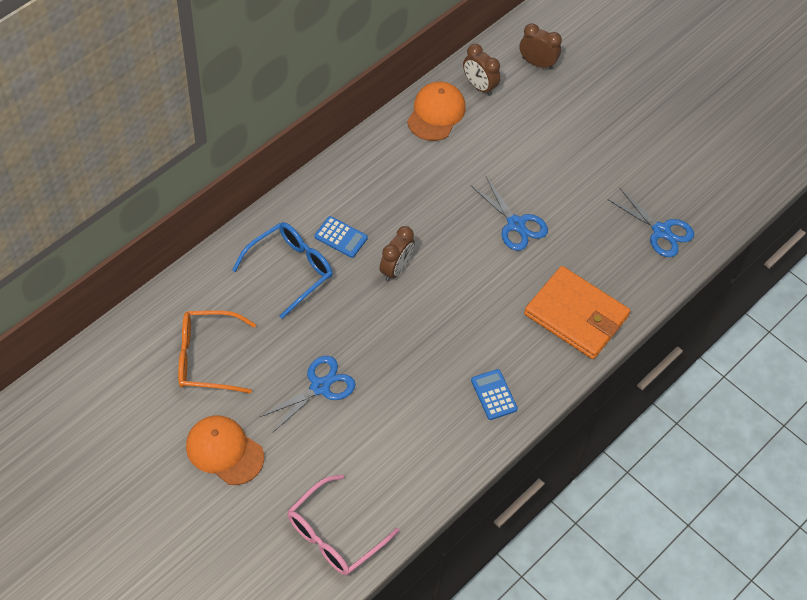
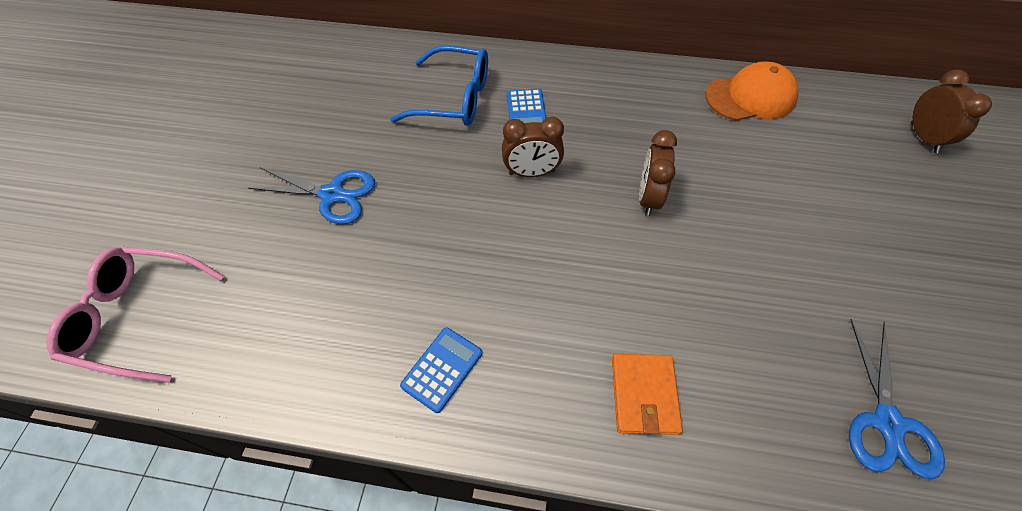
camera: 60 degrees right, 0 degrees up
(206, 358) = (307, 98): orange glasses -> none
(224, 451) = (205, 166): orange cap -> none
(479, 86) = (827, 109): brown clock -> brown clock (648, 198)
(516, 224) = (702, 244): blue scissors -> none
(576, 315) = (644, 395): orange wallet -> orange wallet, size x0.56

